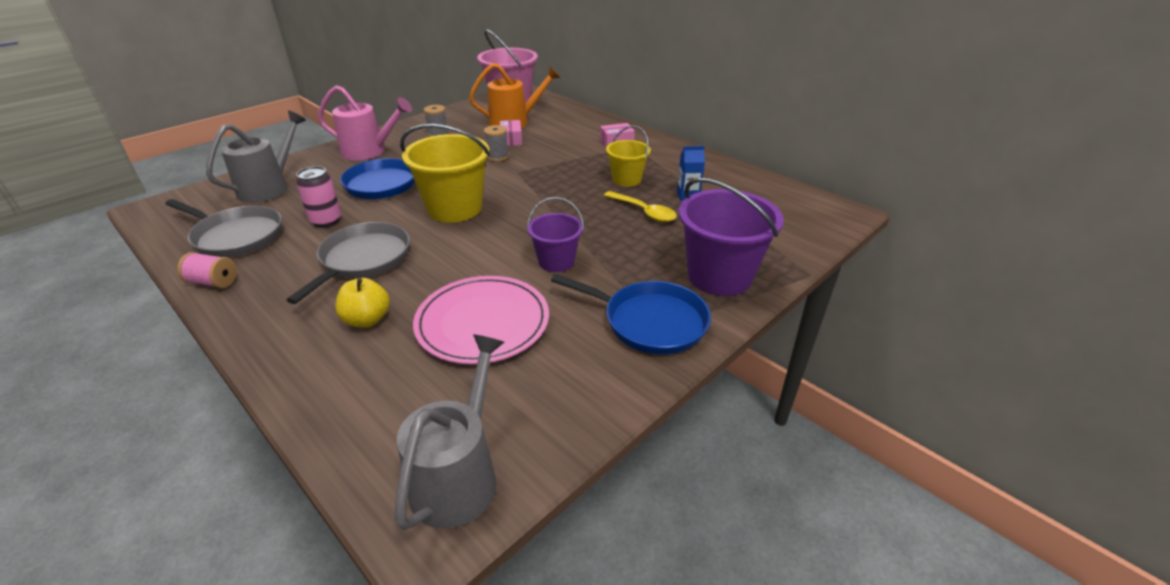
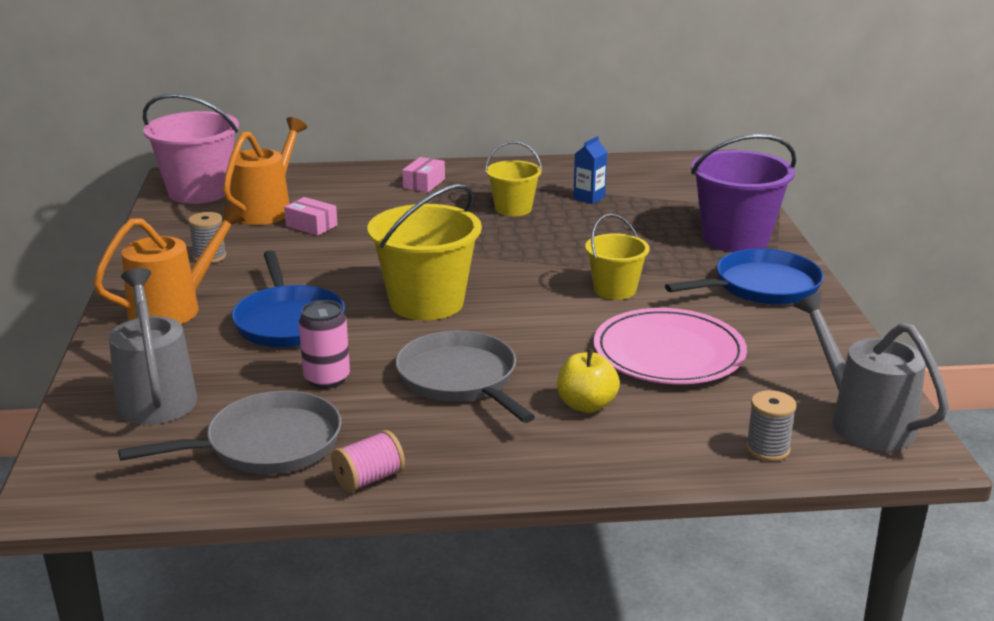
camera: 50 degrees left, 10 degrees down
(369, 151) = (174, 308): pink watering can -> orange watering can
(497, 157) = (342, 246): grey spool -> grey spool (767, 449)
(556, 261) = (615, 290): purple bucket -> yellow bucket
(644, 212) = (588, 225): yellow spoon -> none

